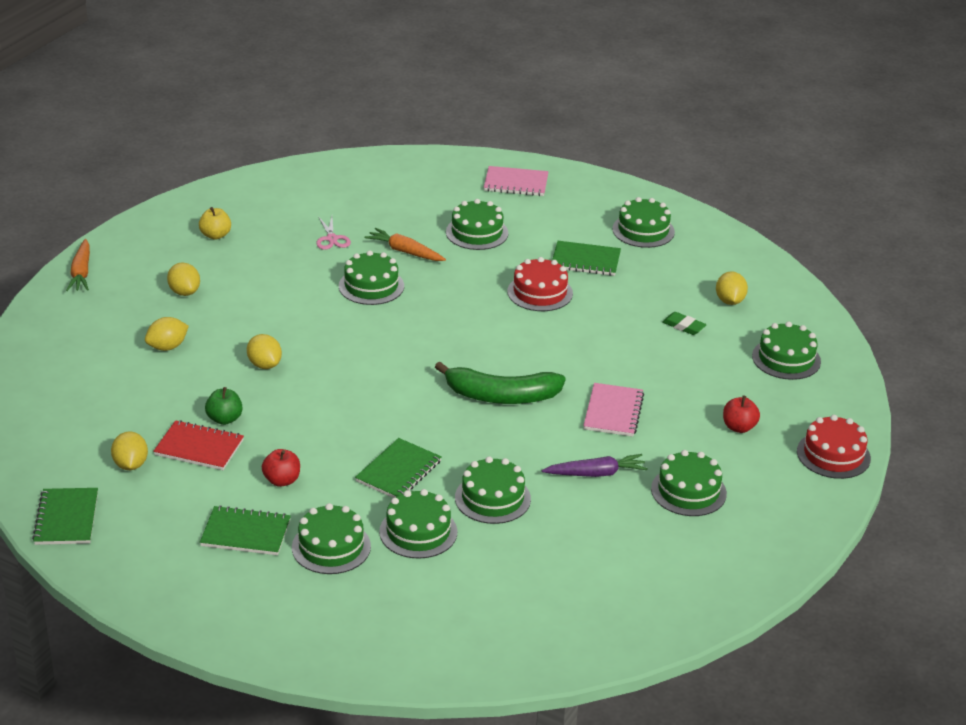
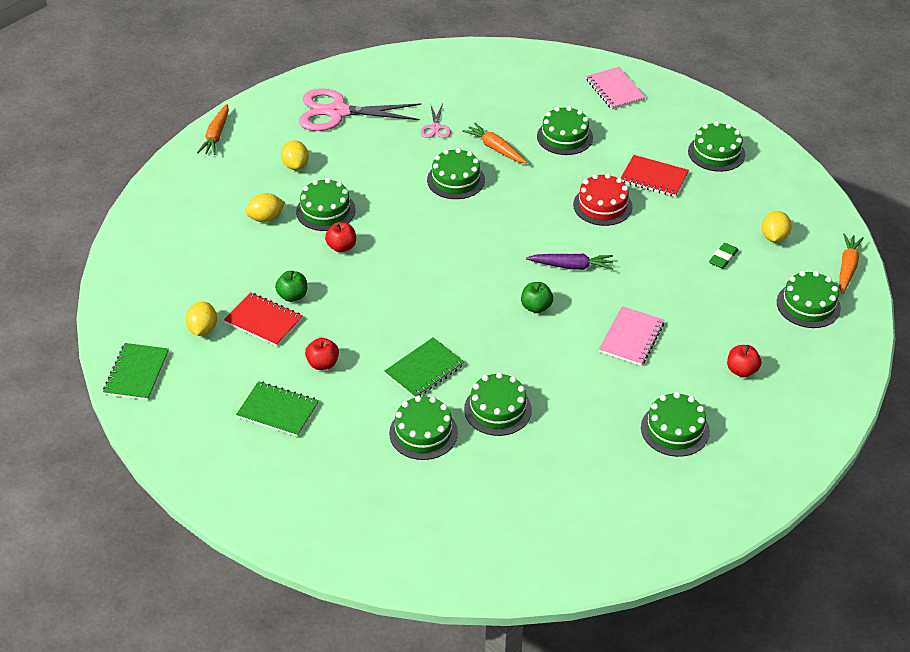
camera: 15 degrees right, 10 degrees up
(215, 235) = (338, 112): yellow apple -> pink scissors
(264, 365) = (341, 247): yellow lemon -> red apple
(331, 547) = (345, 436): green cake -> green cake (325, 211)
(501, 396) = (536, 307): green banana -> green apple
(516, 183) = (615, 90): pink notebook -> pink notebook turned 45 degrees clockwise
(585, 260) = (654, 178): green notebook -> red notebook
(596, 473) = (597, 399): purple carrot -> purple carrot (571, 266)
(683, 326) = (723, 258): green eraser -> green eraser turned 75 degrees clockwise
(814, 320) = (847, 267): none -> orange carrot
(833, 455) = (821, 412): red cake -> none

